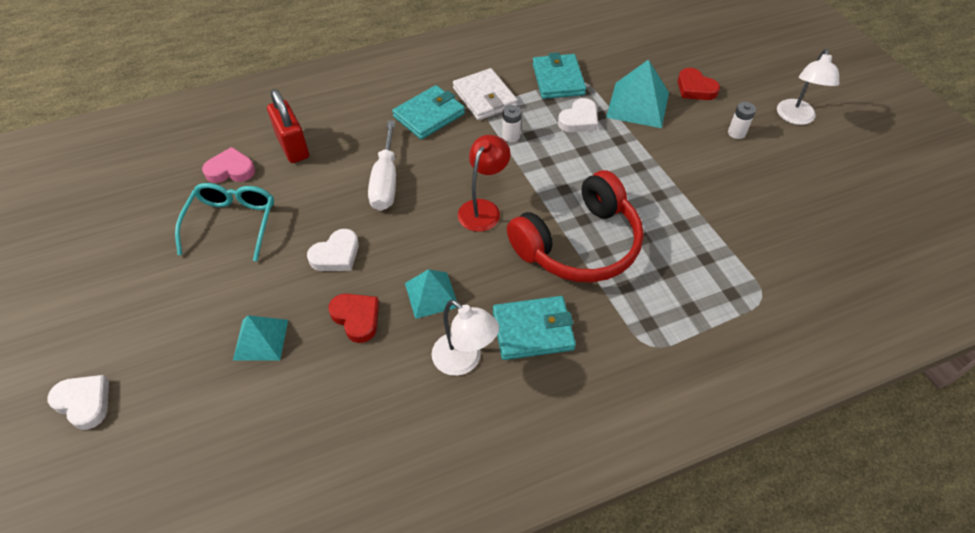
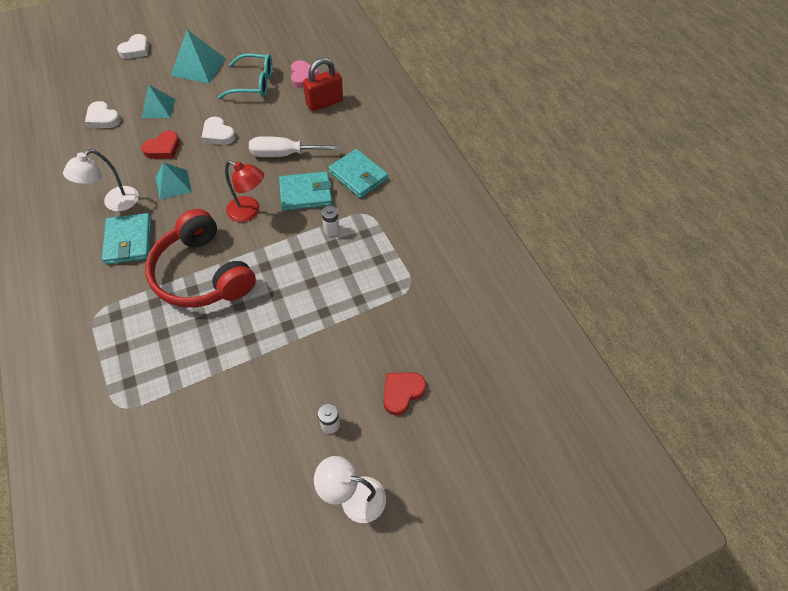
camera: 85 degrees right, 5 degrees up
(484, 97) = (381, 212): white wallet -> none
(558, 79) = (409, 267): turquoise wallet -> turquoise wallet (306, 193)
(579, 120) = (352, 281): white heart -> white heart (103, 118)
(638, 104) = (374, 333): turquoise pyramid -> turquoise pyramid (198, 67)

